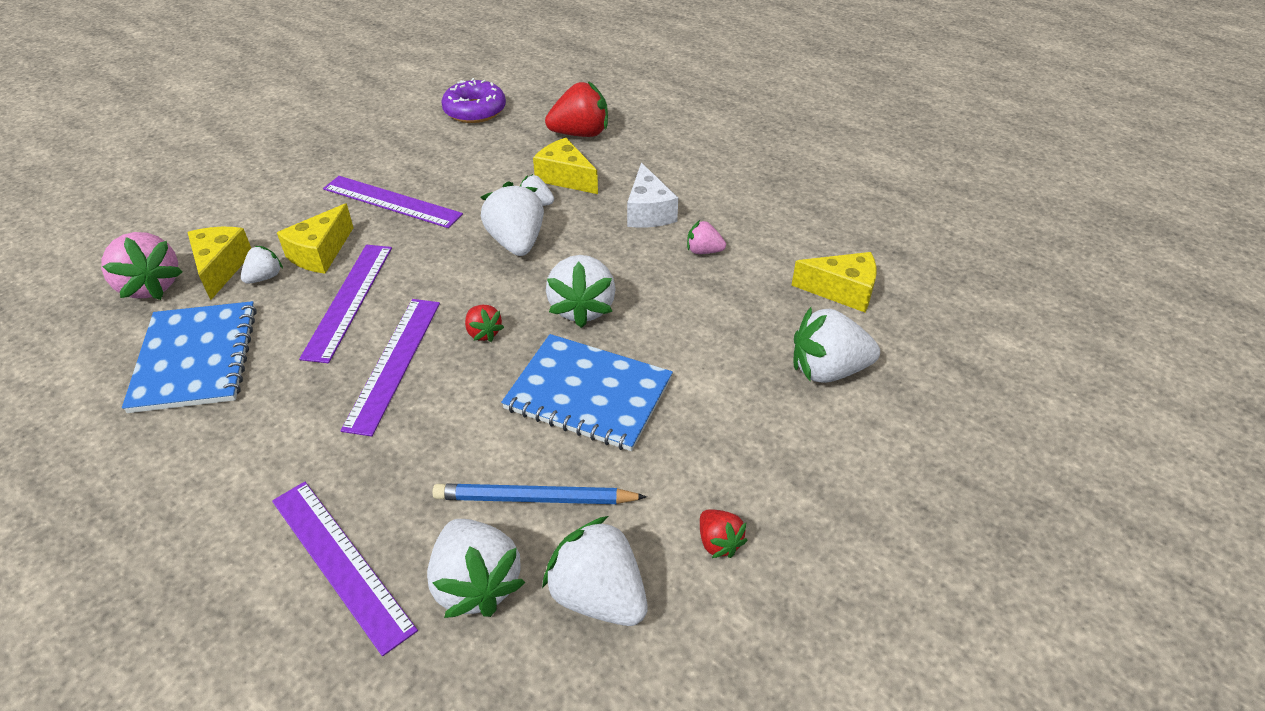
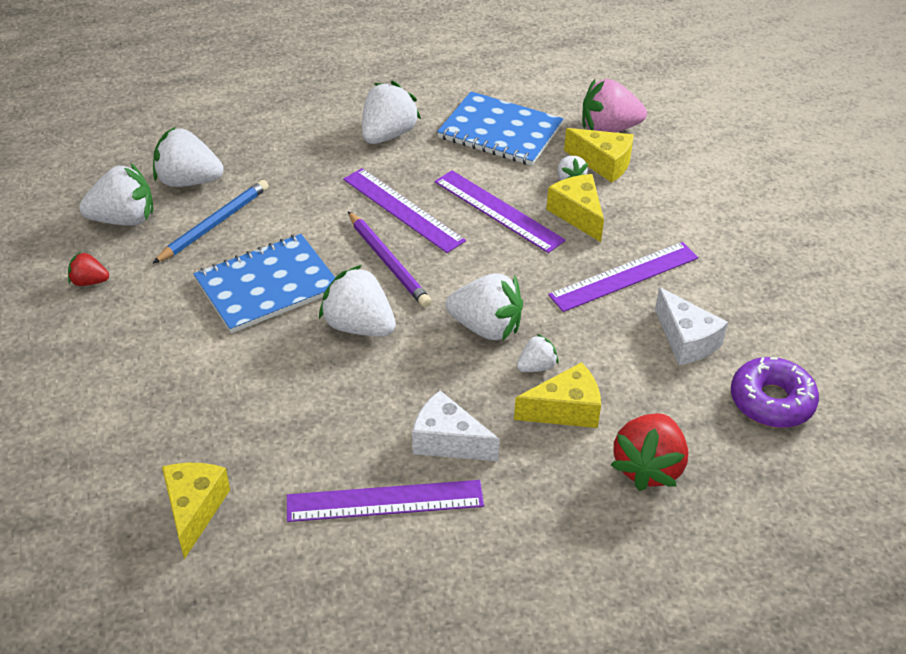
camera: 125 degrees right, 0 degrees up
(341, 562) = (262, 142): purple ruler -> purple ruler (385, 501)
(444, 154) = (686, 340): none -> white cheese
(483, 333) = (388, 262): red strawberry -> purple pencil
(703, 251) = (349, 446): pink strawberry -> none
(827, 370) = (133, 429): white strawberry -> white strawberry (388, 135)
(842, 291) = (194, 510): yellow cheese -> yellow cheese turned 135 degrees clockwise

